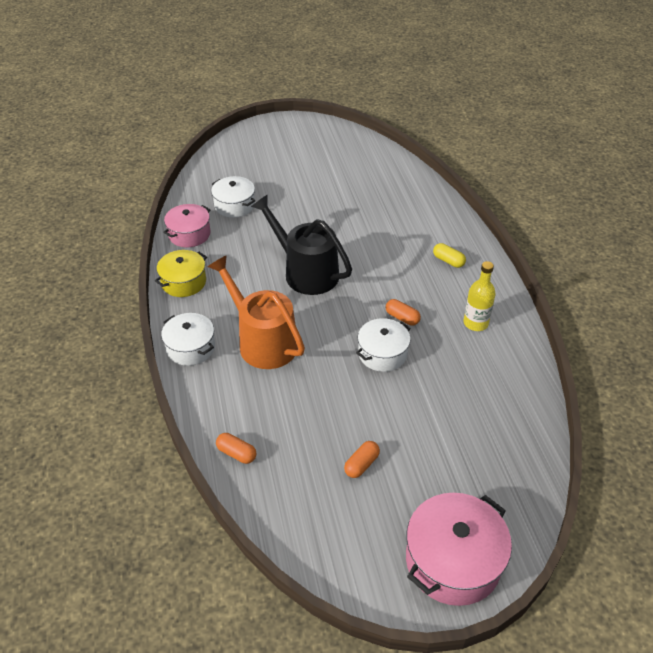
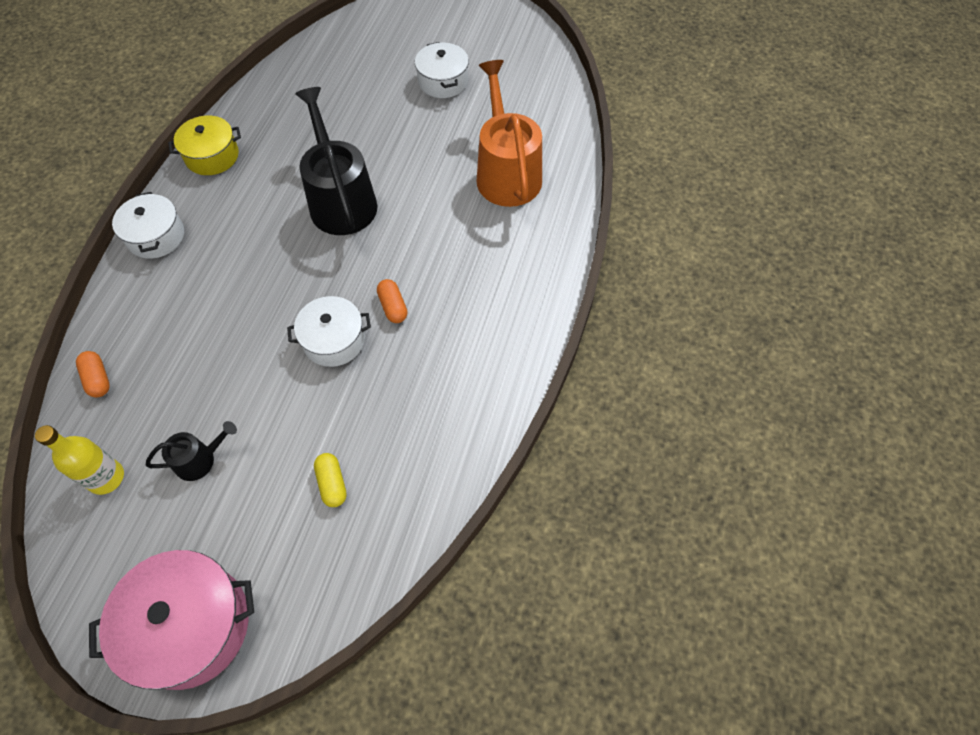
camera: 30 degrees right, 15 degrees up
(189, 234) = (264, 101): pink pot -> none
(234, 205) = (338, 85): white pot -> white pot (443, 81)
(263, 341) = (228, 263): orange watering can -> orange watering can (507, 173)
(361, 464) = (200, 460): orange capsule -> black watering can
(448, 261) = (508, 259): yellow capsule -> yellow capsule (332, 483)
(475, 323) = (468, 355): yellow bottle -> yellow bottle (106, 478)

